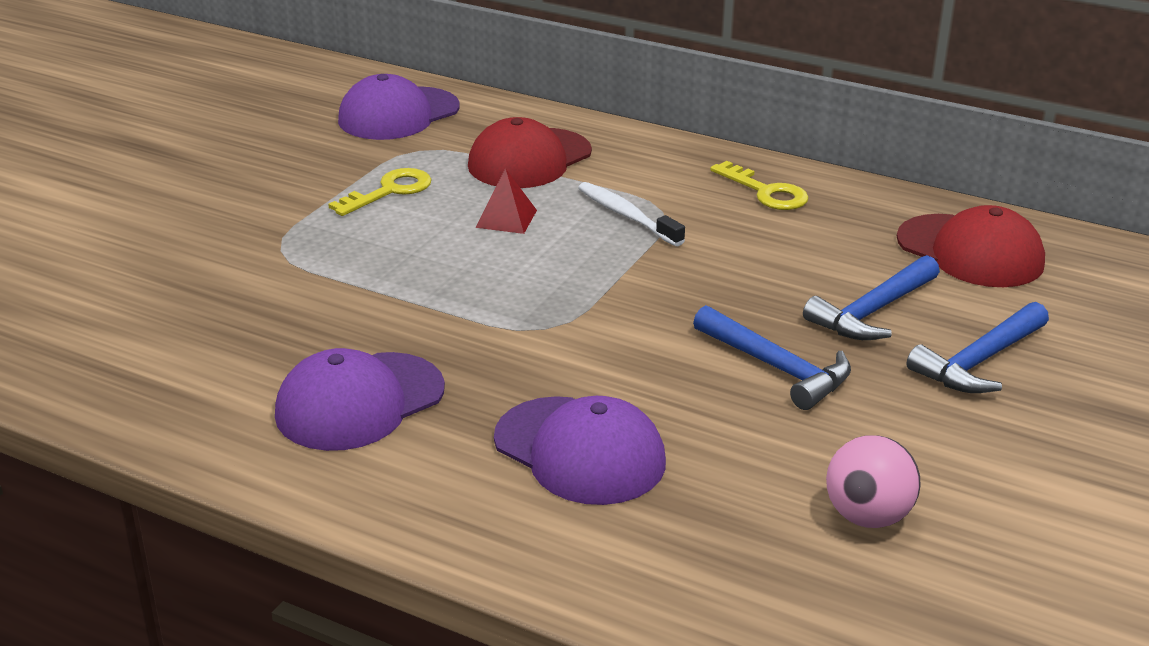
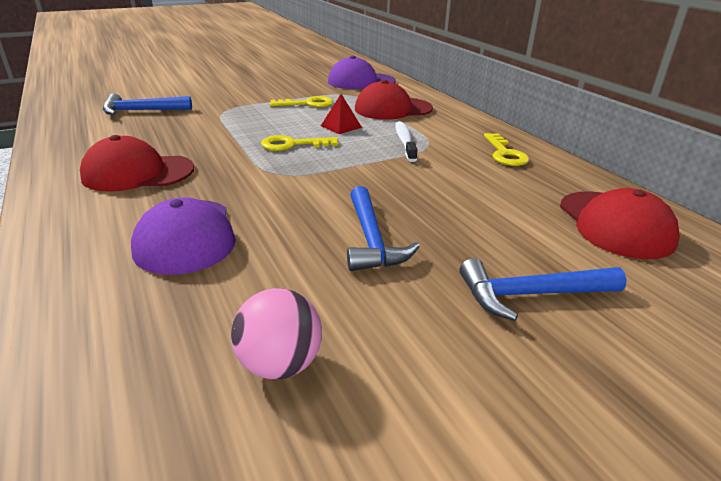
camera: 35 degrees right, 0 degrees up
(359, 402) = (138, 173): purple cap -> red cap
(490, 275) = (292, 145): none -> yellow key
(872, 312) = (487, 233): blue hammer -> blue hammer (141, 111)

